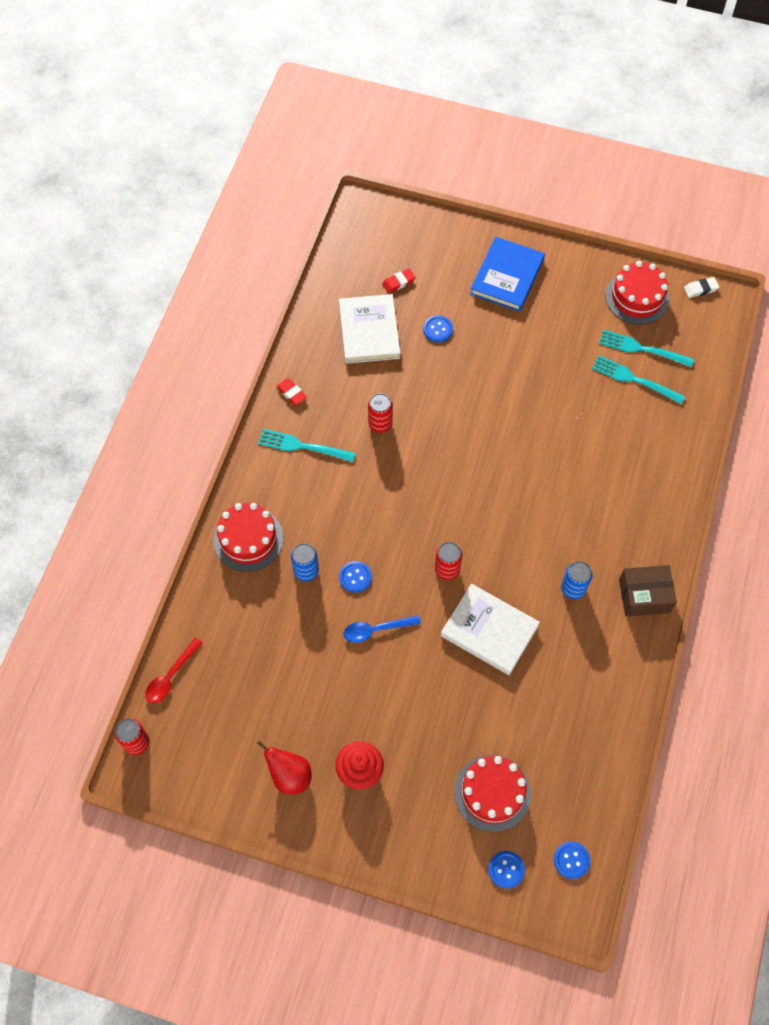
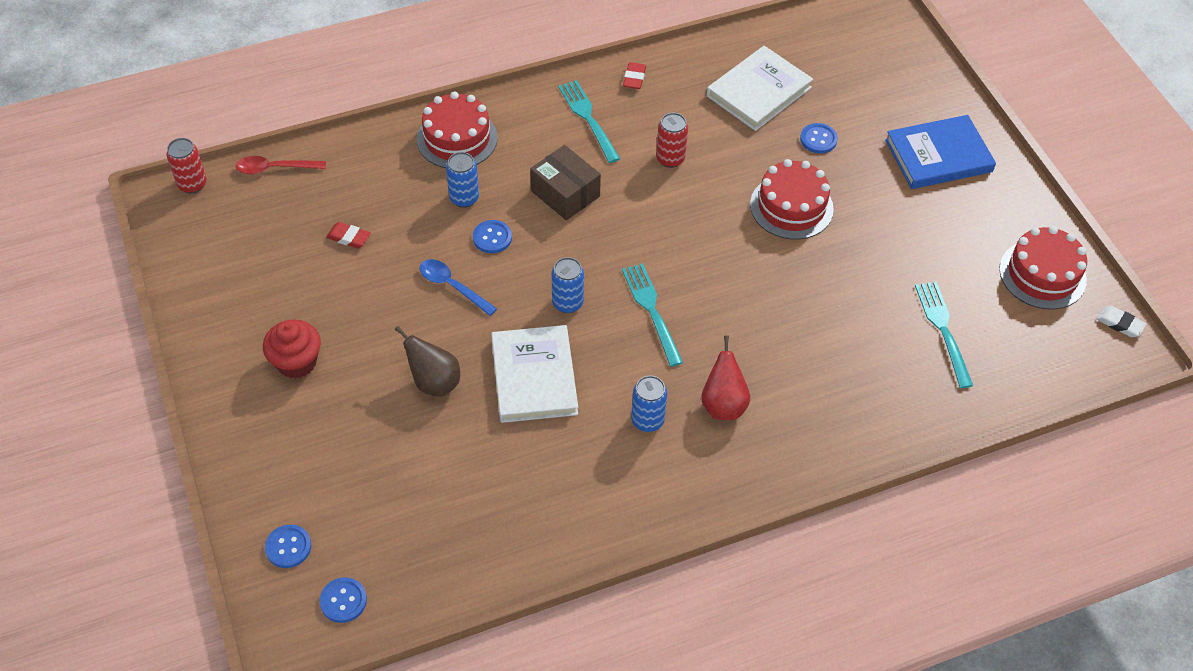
camera: 50 degrees right, 10 degrees down
(289, 776) = (248, 311): red pear -> red pear (723, 405)
(398, 282) = (835, 81): red eraser -> red eraser (348, 237)
(446, 694) = (434, 382): none -> brown pear
(447, 570) = (567, 303): red can -> blue can
(492, 793) = (361, 485): red cake -> red cake (791, 207)
(642, 349) = (986, 315): turquoise fork -> turquoise fork (651, 310)
(644, 596) = (700, 489): brown box -> brown box (565, 193)

